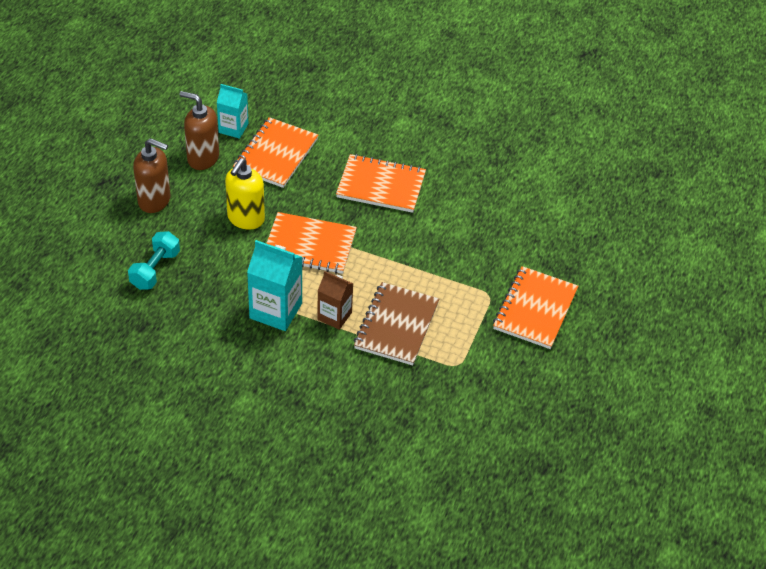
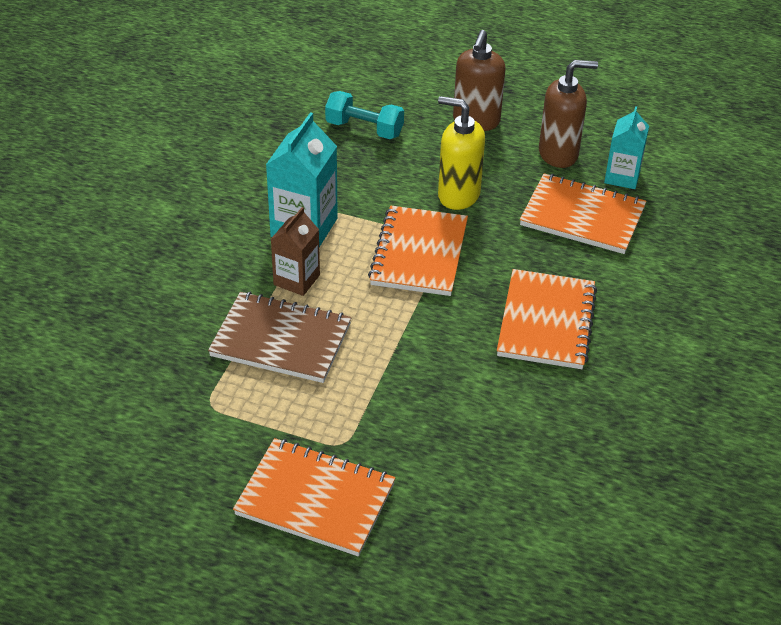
camera: 90 degrees right, 5 degrees down
(202, 158) = (558, 154): brown soap dispenser -> brown soap dispenser turned 60 degrees clockwise

